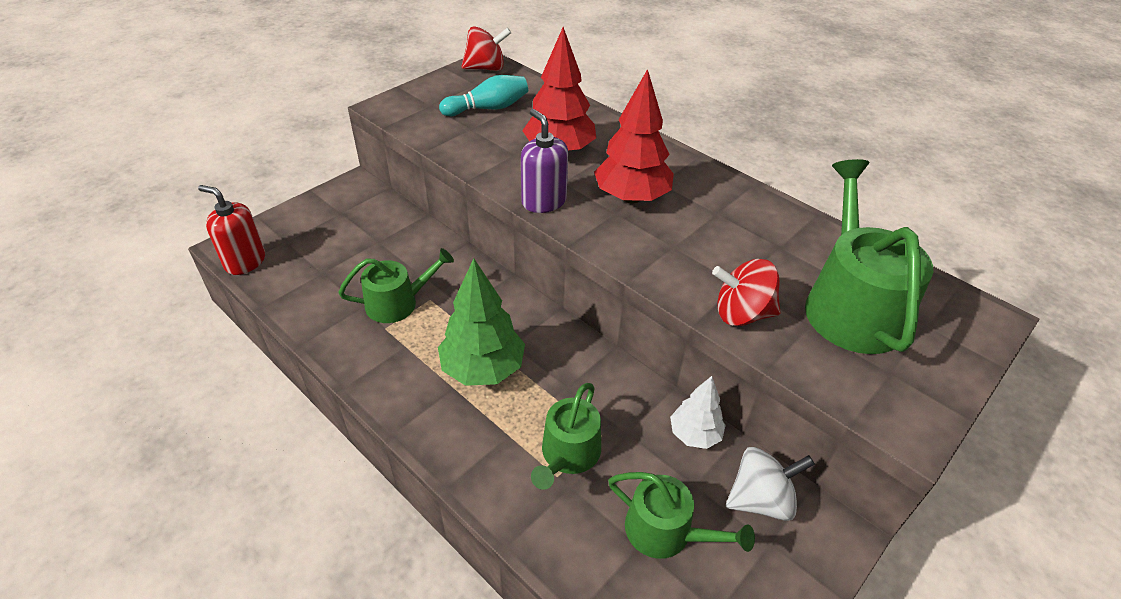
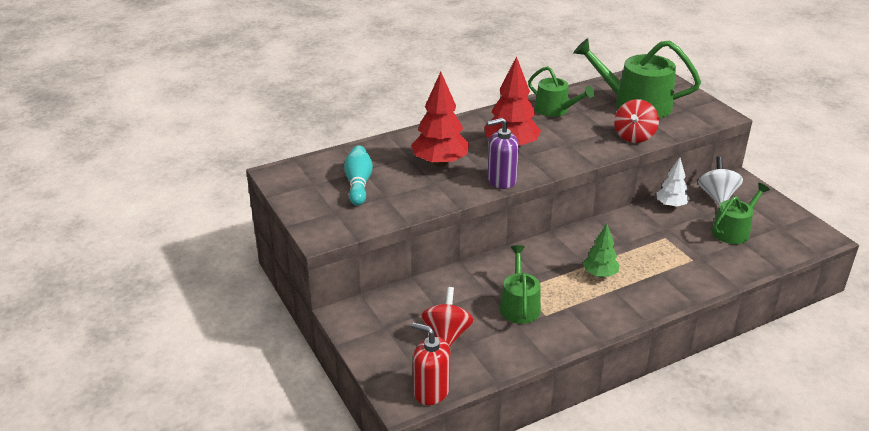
camera: 70 degrees left, 10 degrees down
(245, 261) = (431, 391): red soap dispenser -> red soap dispenser turned 75 degrees clockwise
(483, 369) = (600, 274): green tree -> green tree, size x0.59
(486, 68) = (288, 175): red spinning top -> red spinning top (447, 335)
(568, 454) = (677, 253): green watering can -> green watering can (555, 110)

